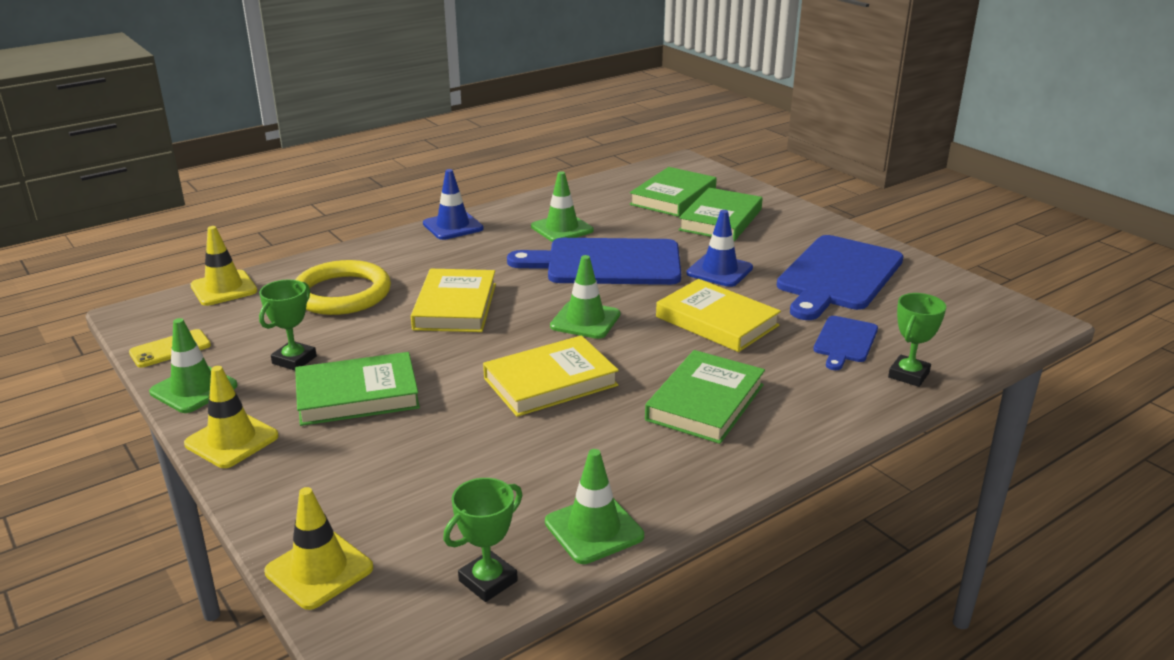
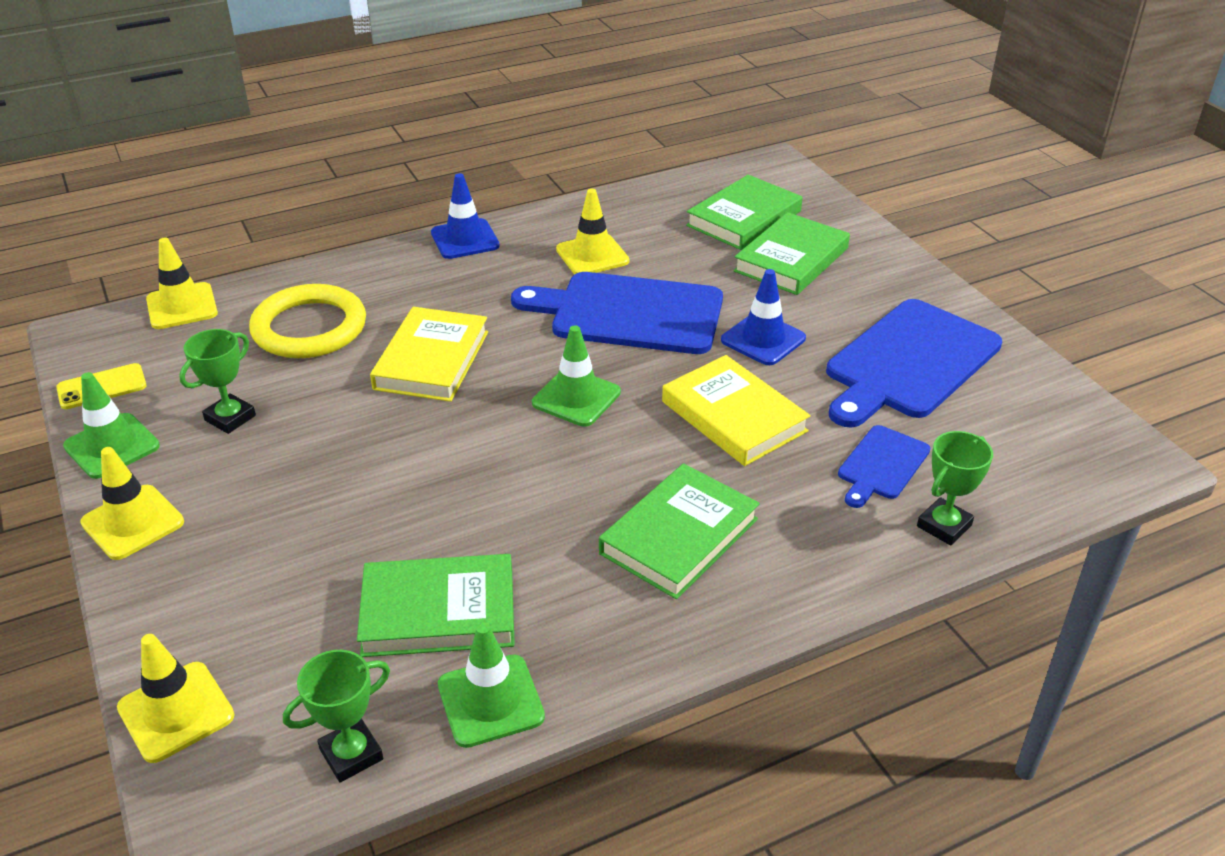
camera: 10 degrees right, 10 degrees up
(357, 395) = (285, 476): green book -> green book (438, 612)
(550, 382) = (507, 484): yellow book -> none
(562, 229) = (592, 255): green traffic cone -> yellow traffic cone

